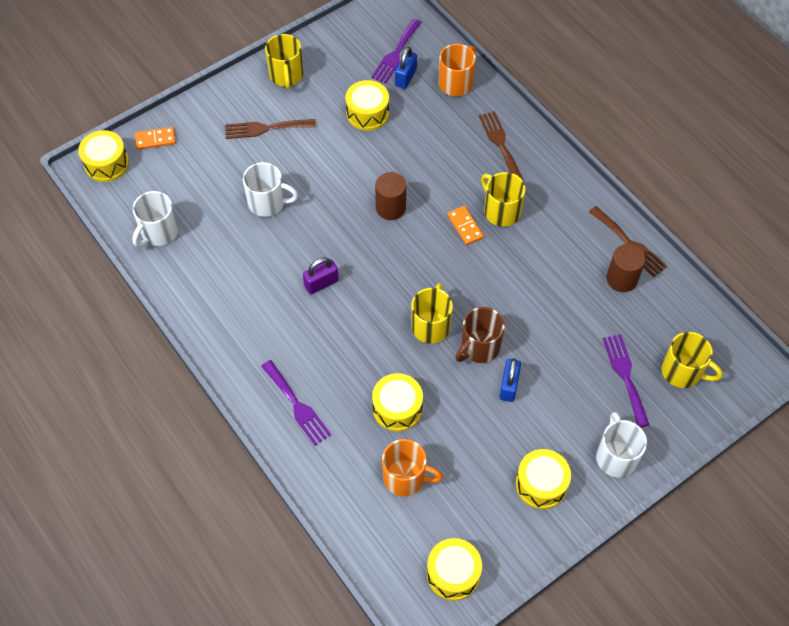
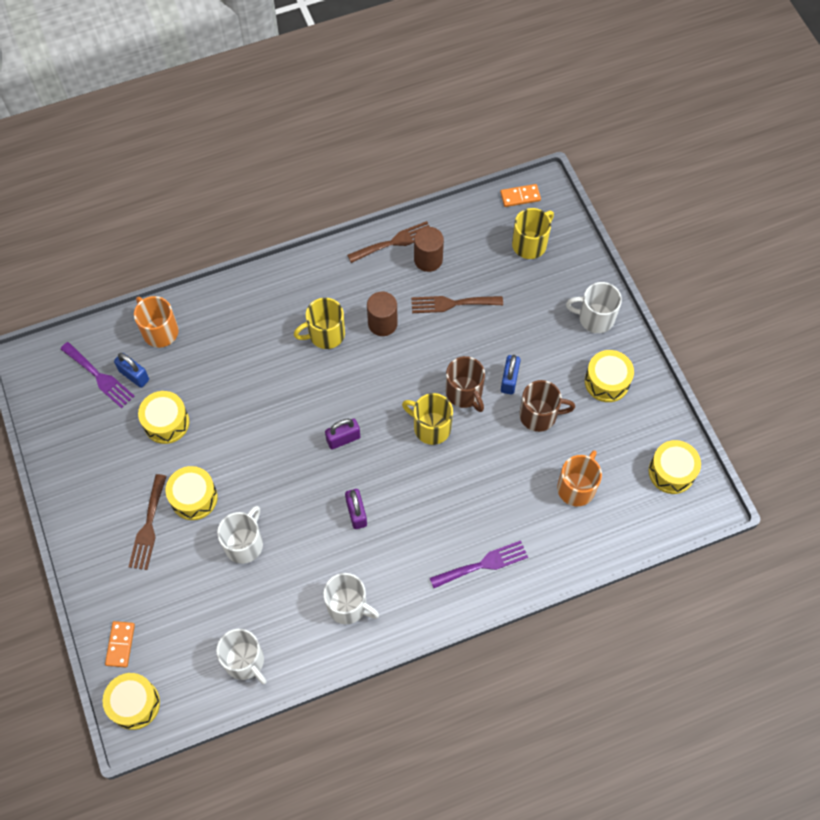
camera: 75 degrees left, 5 degrees up
(227, 299) = (348, 606): none -> white mug
(286, 75) = (85, 490): yellow mug -> none
(390, 208) = (289, 429): brown cylinder -> brown cylinder (382, 323)
(394, 253) = (343, 439): none -> purple padlock
(397, 408) = (508, 477): yellow drum -> yellow drum (194, 498)
(465, 226) = (332, 369): orange domino -> orange domino (520, 196)
(477, 424) = (539, 415): none -> brown mug
(500, 144) = (249, 313): brown fork -> brown fork (452, 304)
(508, 386) = (509, 380): blue padlock -> blue padlock turned 75 degrees clockwise
(625, 376) = (523, 287): purple fork -> none

